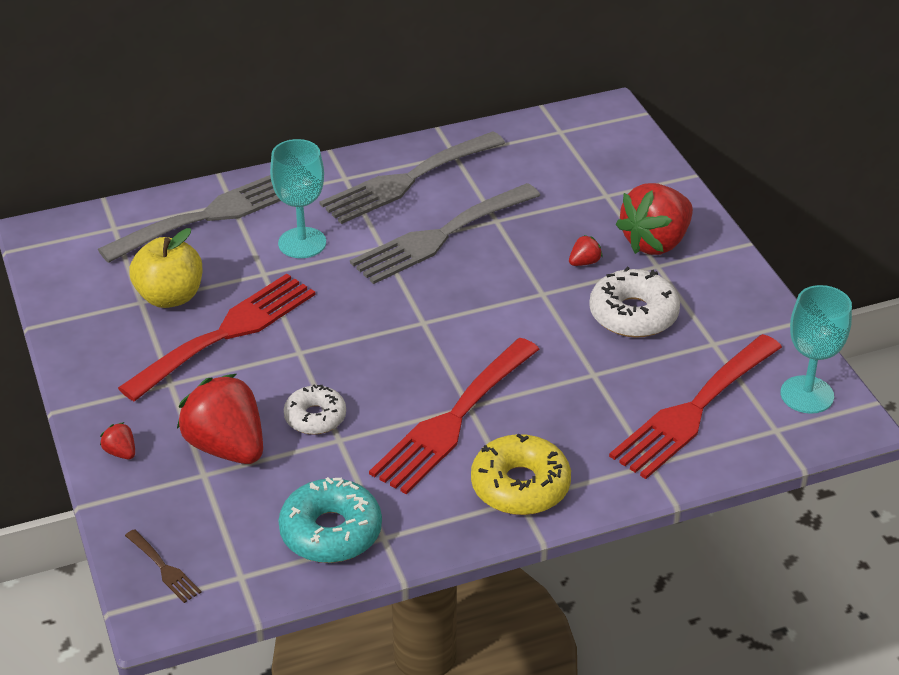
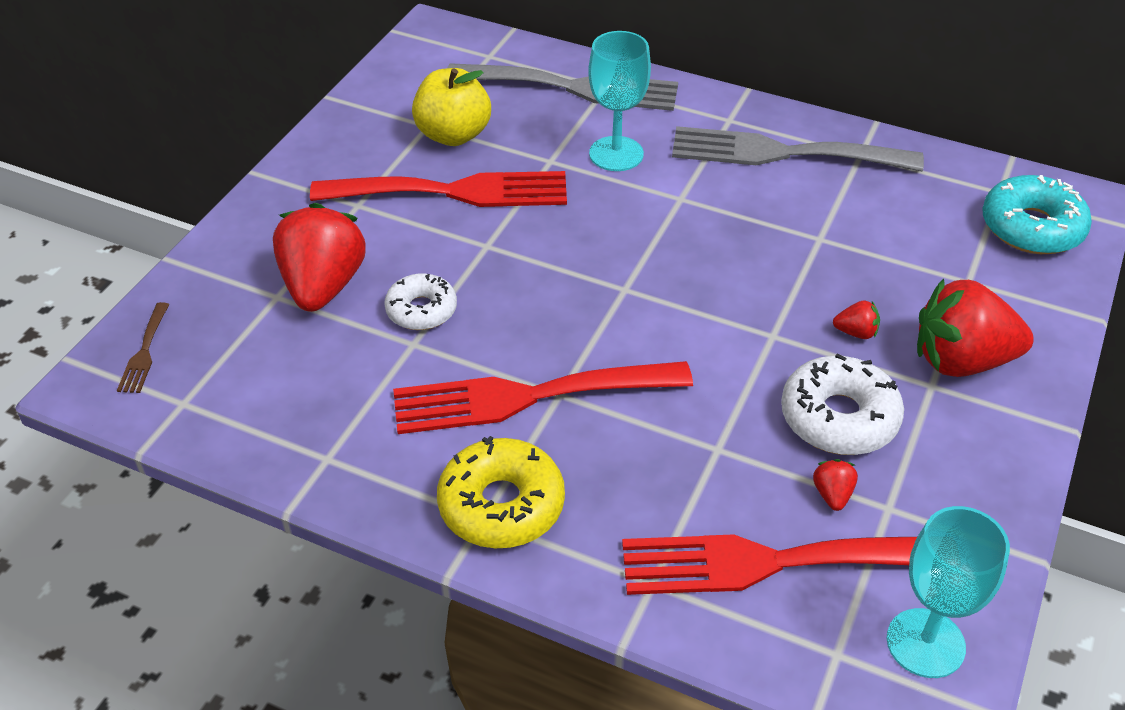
camera: 45 degrees right, 5 degrees up
(121, 452) = (248, 235): red strawberry -> red strawberry (832, 494)
(331, 532) = (295, 419): turquoise donut -> turquoise donut (1031, 227)
(439, 236) = (744, 221): grey fork -> none

